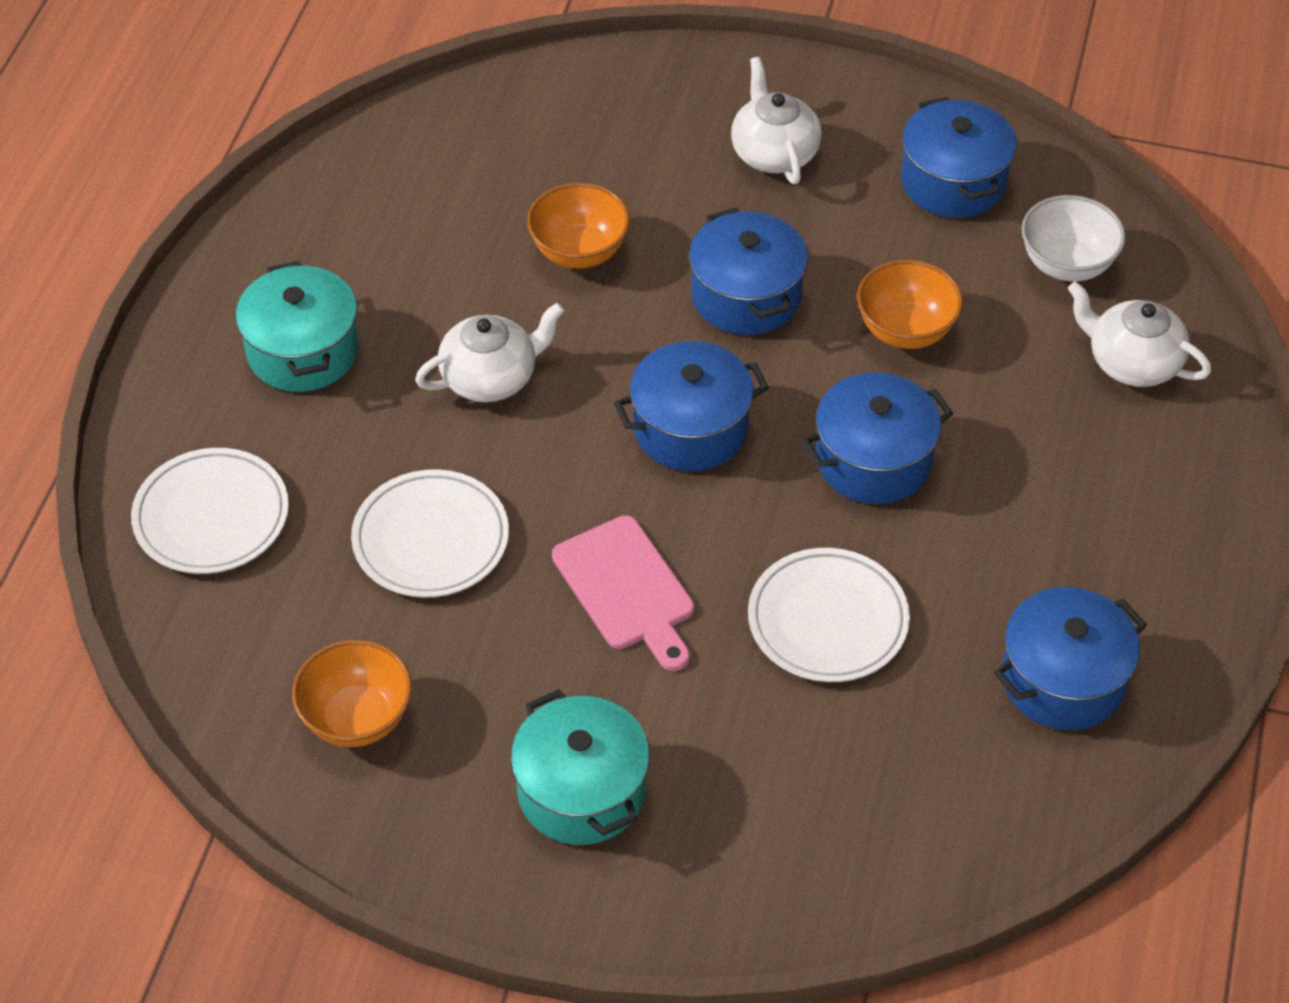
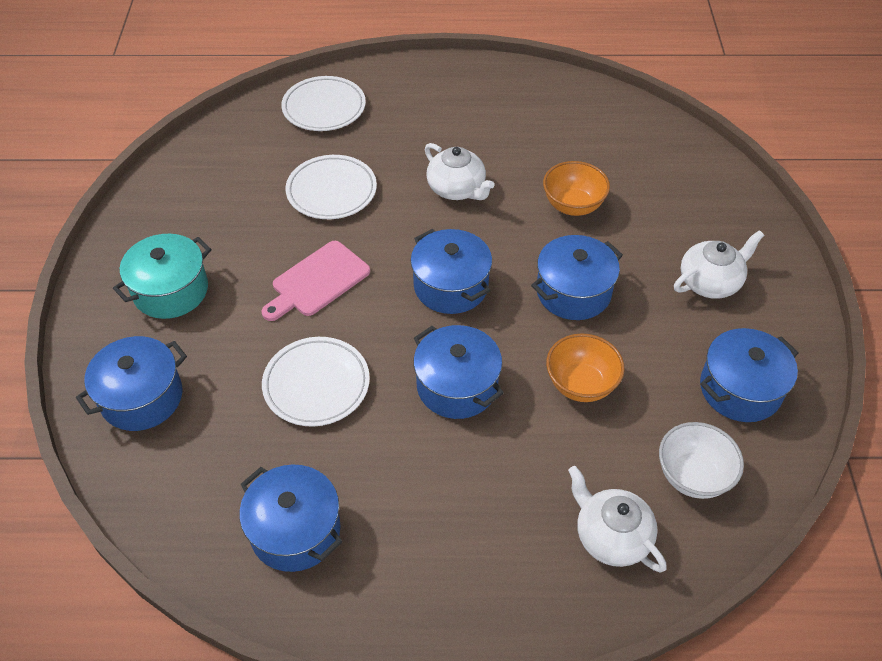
camera: 75 degrees right, 0 degrees up
(303, 351) = (447, 112): turquoise pot -> none
(357, 718) = (206, 190): orange bowl -> none
(793, 846) = (142, 397): none -> blue pot
(1132, 362) = (611, 536): white teapot -> white teapot turned 60 degrees counterclockwise

